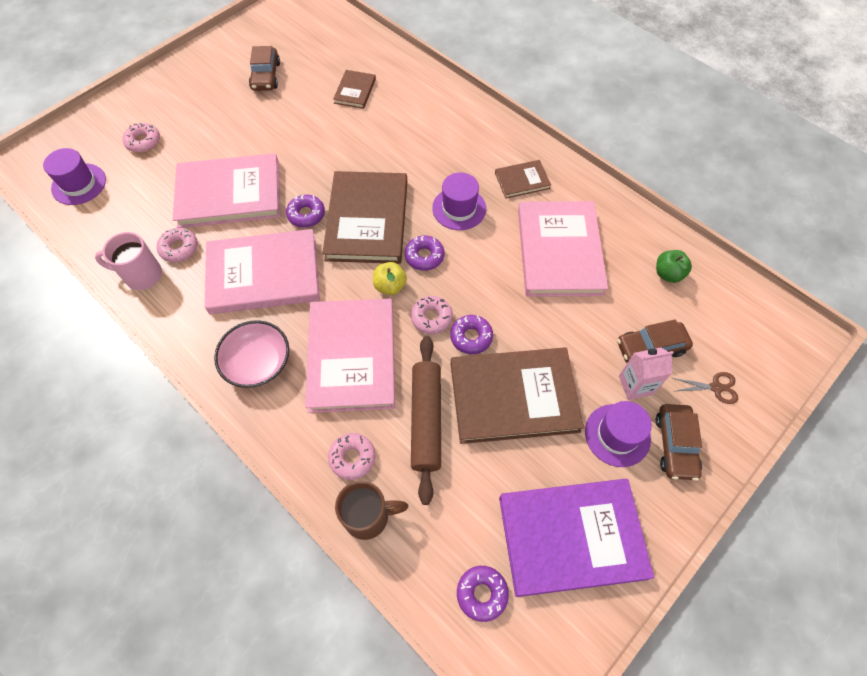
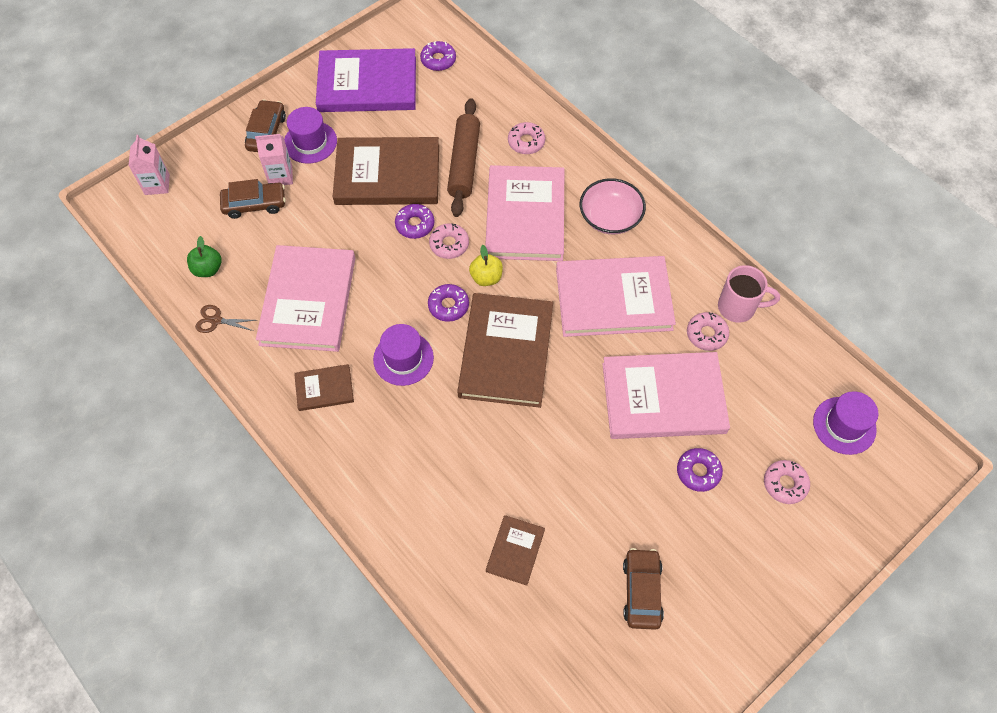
camera: 175 degrees left, 0 degrees up
(306, 214) = (573, 364): purple donut -> purple donut (698, 472)
(368, 517) = (515, 105): brown mug -> none
(716, 387) = (213, 169): brown scissors -> brown scissors (216, 320)
(768, 363) = (157, 184): none -> pink carton

